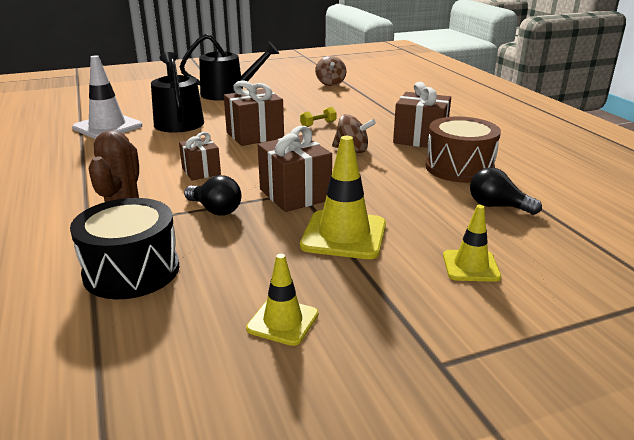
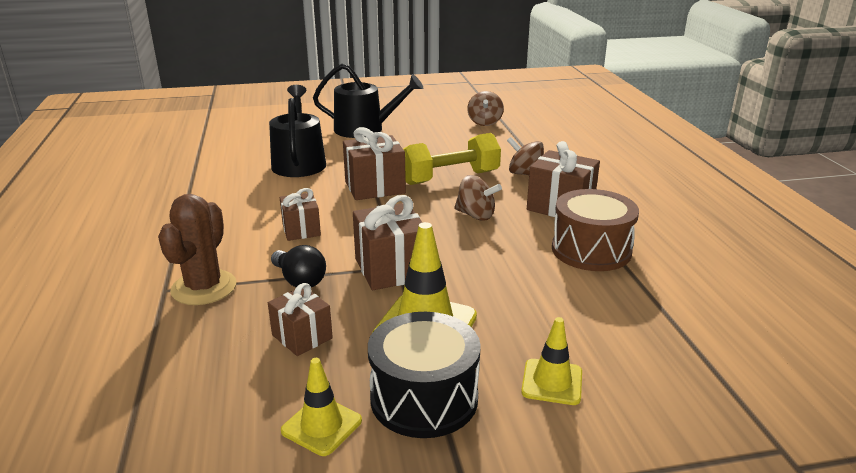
camera: 10 degrees right, 0 degrees up
(107, 127) = (223, 165): white traffic cone -> none
(132, 271) = (191, 346): black drum -> black drum (424, 398)
(235, 253) = (302, 336): none -> brown gift
(318, 124) = (450, 178): yellow dumbbell -> yellow dumbbell, size x2.34
(380, 118) = (525, 174): none -> brown spinning top
(497, 206) = (615, 306): black light bulb -> none

